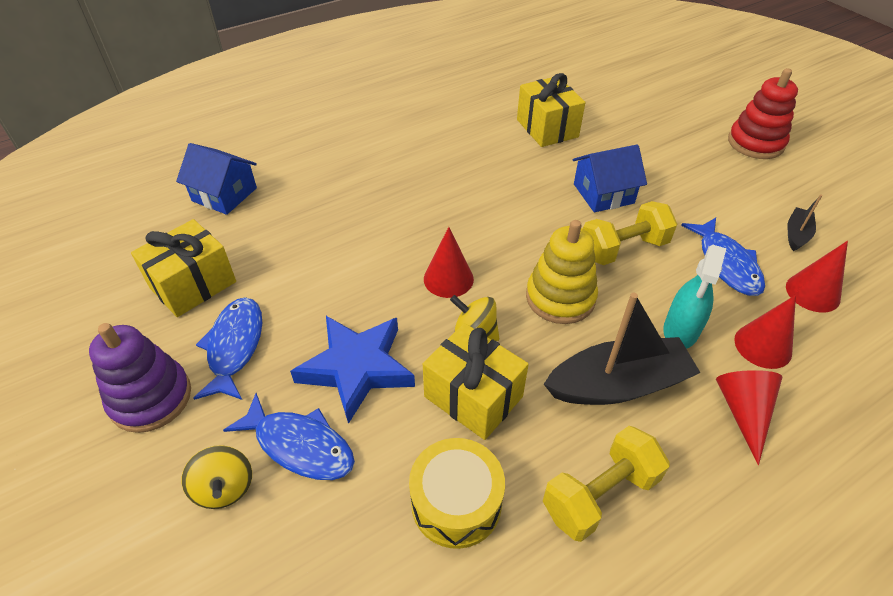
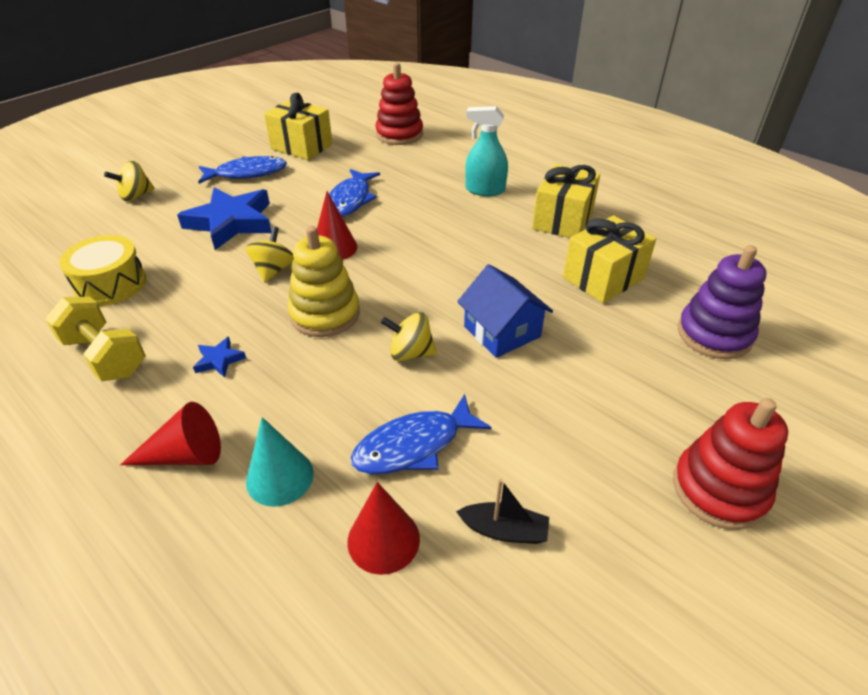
camera: 75 degrees right, 5 degrees down
(151, 398) = (204, 157): purple stacking toy -> purple stacking toy (714, 334)
(224, 194) = (399, 134): blue house -> red stacking toy
(300, 445) = (165, 214): blue fish -> blue fish (350, 200)
(473, 396) = (205, 279): yellow gift -> yellow gift (562, 220)
(618, 384) = (219, 360): black boat -> blue star
(623, 249) = (410, 353): yellow dumbbell -> yellow spinning top
(680, 331) = (293, 403): turquoise spray bottle -> turquoise spray bottle (484, 190)
(763, 346) = (280, 477): red cone -> turquoise cone

